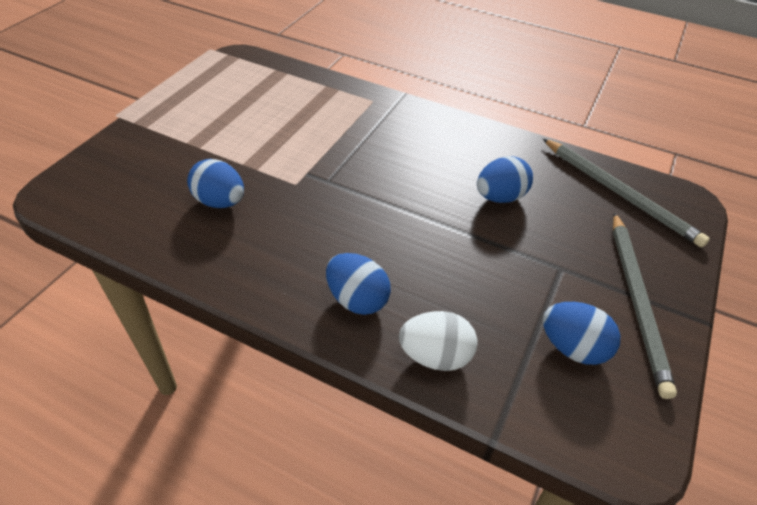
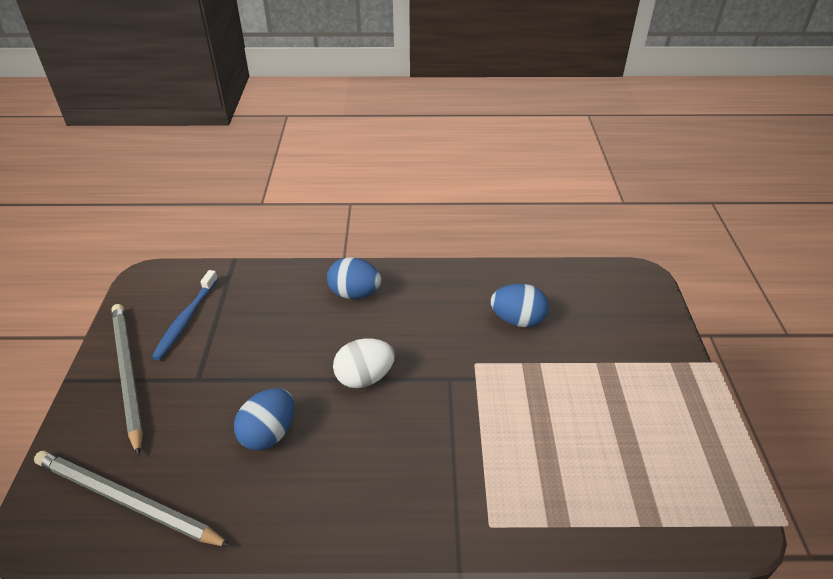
camera: 155 degrees right, 5 degrees down
(435, 356) = (284, 281): white egg -> white egg (364, 377)
(573, 348) = (185, 320): blue egg -> blue toothbrush

